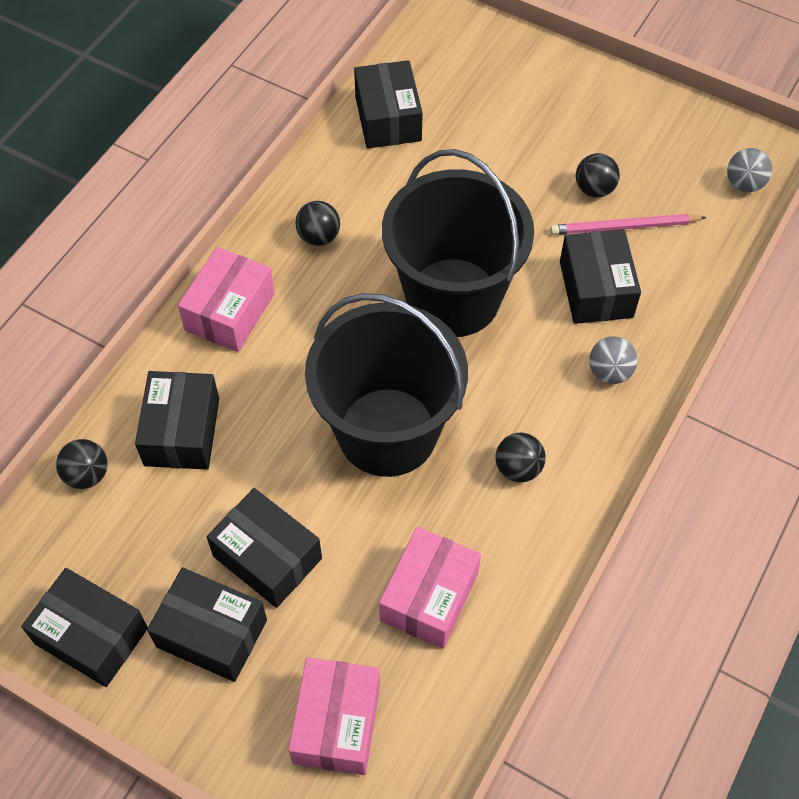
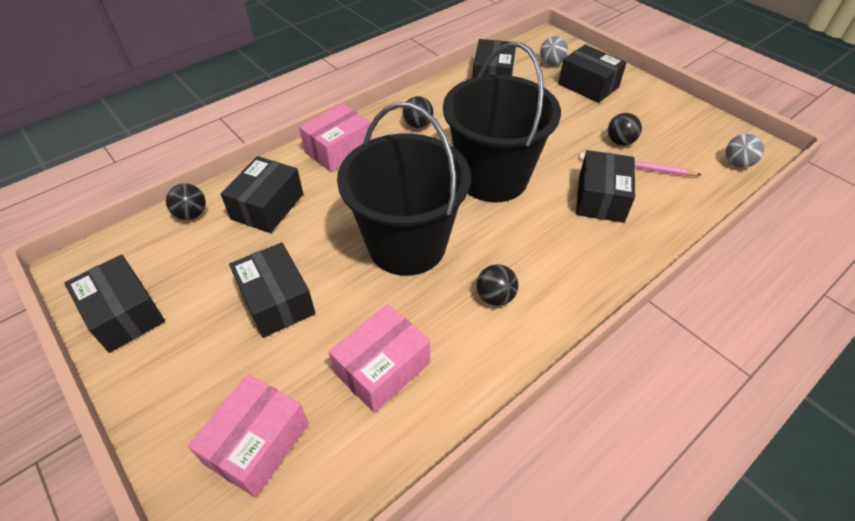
camera: 20 degrees right, 10 degrees down
(211, 633) = (206, 340): black box -> black box (588, 85)
(609, 372) = (593, 252): grey ball -> grey ball (551, 63)

